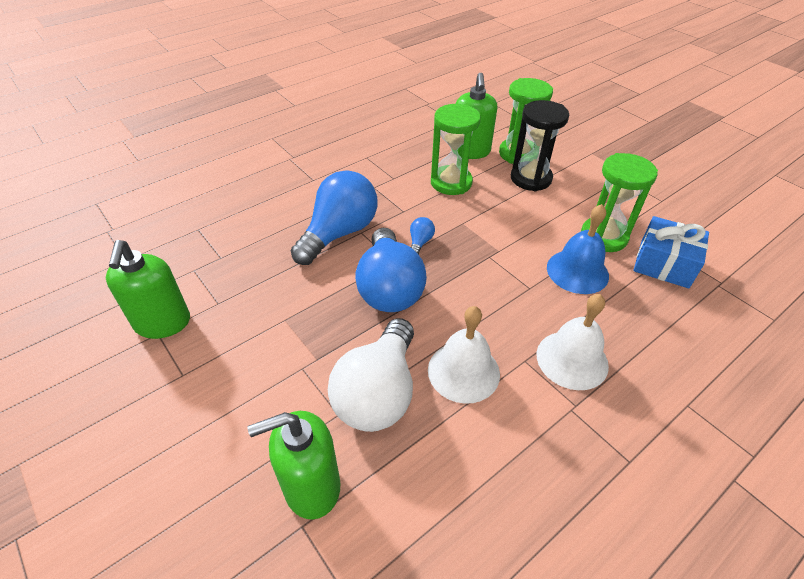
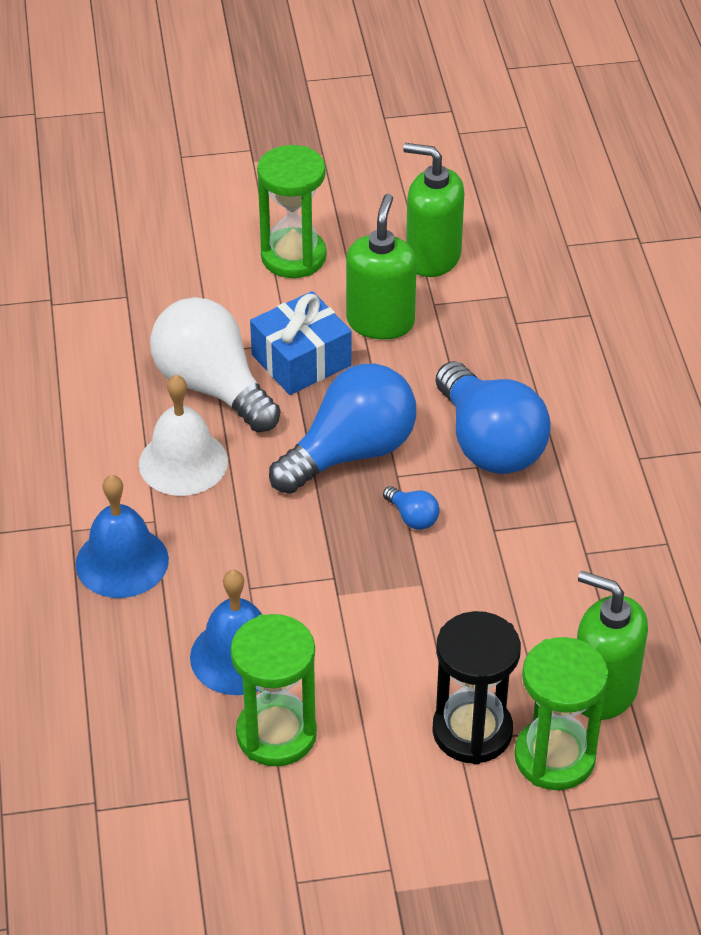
camera: 120 degrees right, 0 degrees up
(311, 486) = (155, 311): green soap dispenser -> green soap dispenser (380, 322)
(389, 288) = (351, 452): blue light bulb -> blue light bulb turned 120 degrees clockwise
(451, 183) = (528, 618): green hourglass -> green hourglass (293, 257)
(572, 359) = (122, 561): white bell -> blue bell
(664, 264) = (175, 767): blue gift -> blue gift (301, 360)

